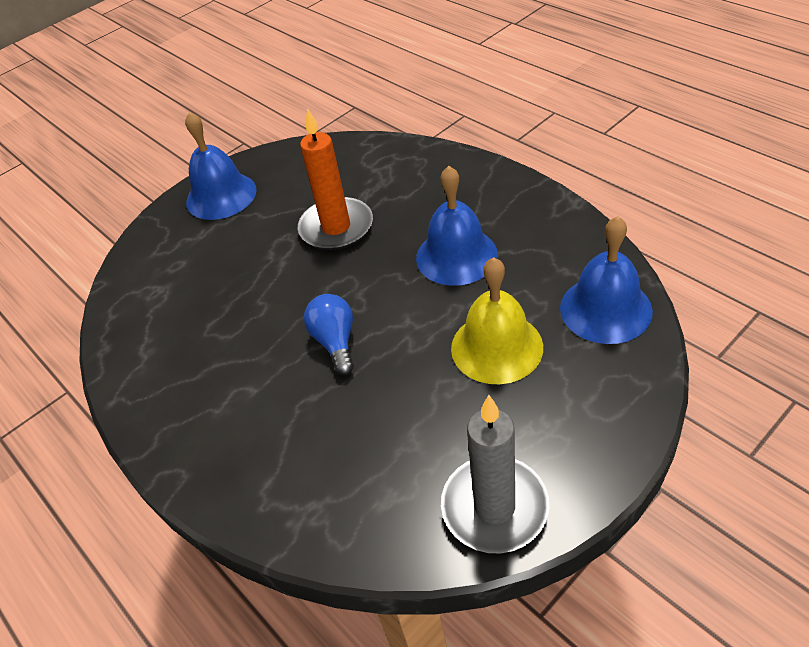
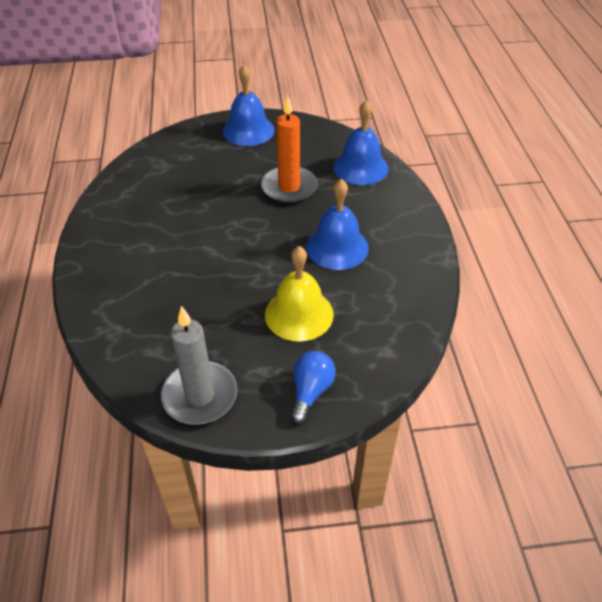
camera: 30 degrees right, 0 degrees up
(335, 342) = (218, 252): blue light bulb -> blue light bulb (311, 391)
(605, 309) = (387, 336): blue bell -> blue bell (360, 167)

